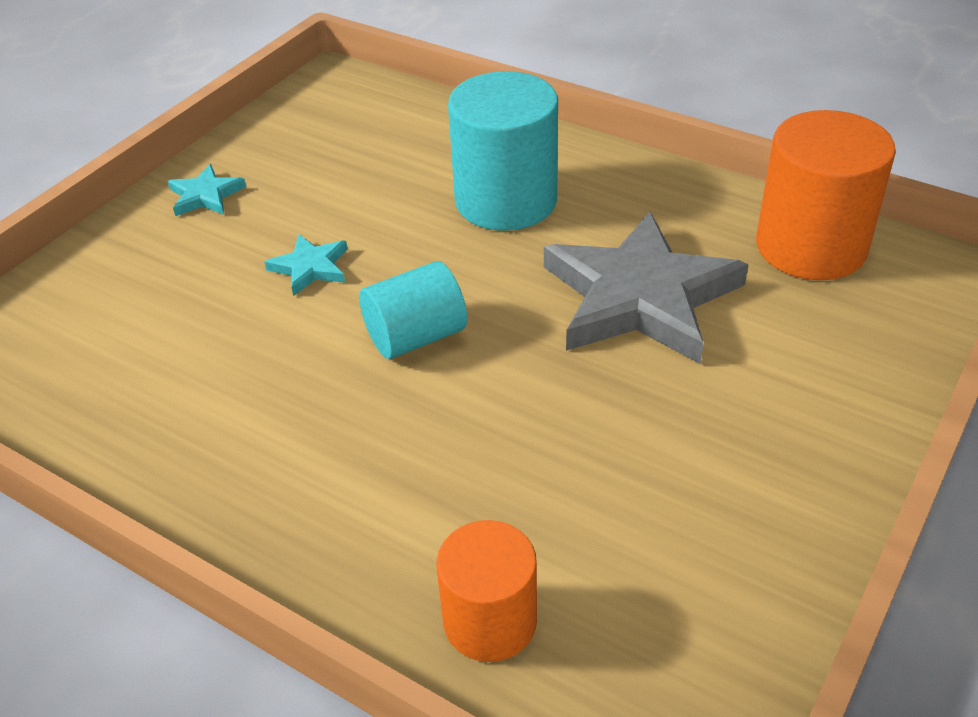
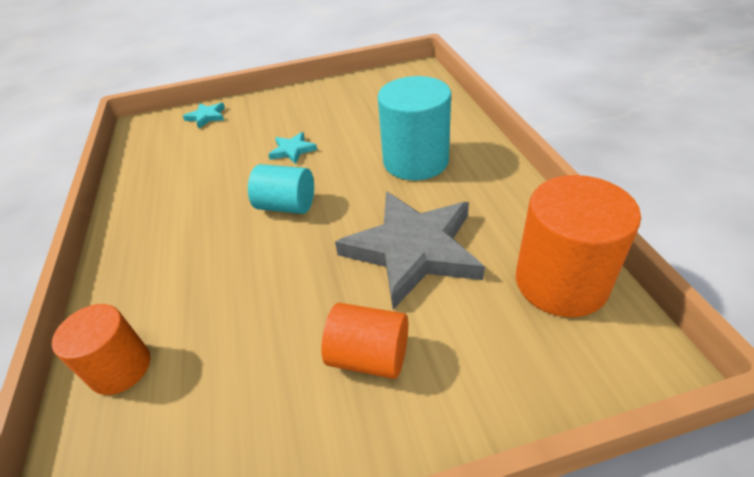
camera: 45 degrees right, 0 degrees up
(206, 195) = (300, 100): turquoise star -> turquoise star (207, 117)
(736, 417) = (369, 356): none -> orange cylinder

